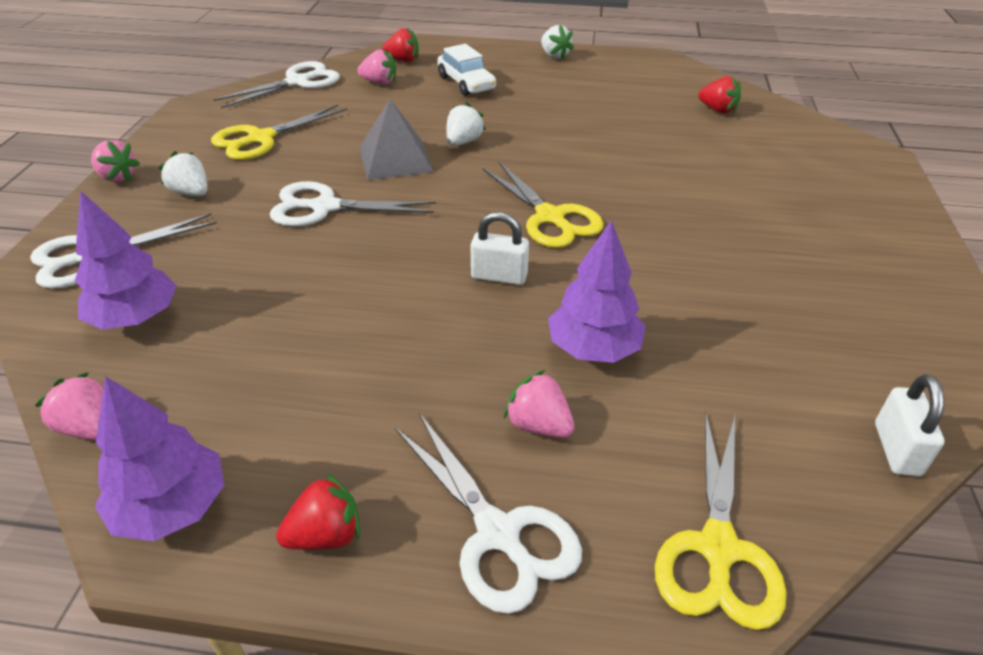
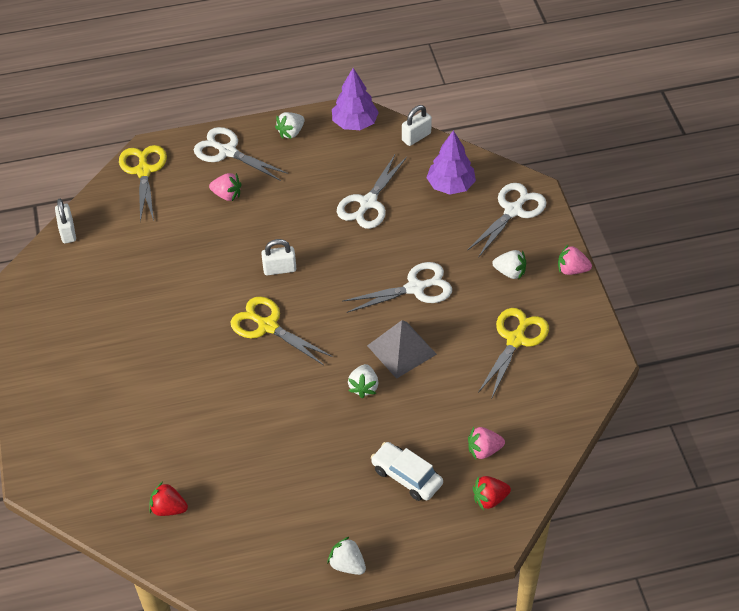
camera: 160 degrees right, 10 degrees up
(89, 428) = (416, 137): pink strawberry -> white padlock
(297, 82) = (554, 425): white scissors -> white scissors (368, 203)
(326, 535) = (291, 132): red strawberry -> white strawberry
(593, 348) = (213, 240): purple tree -> none

